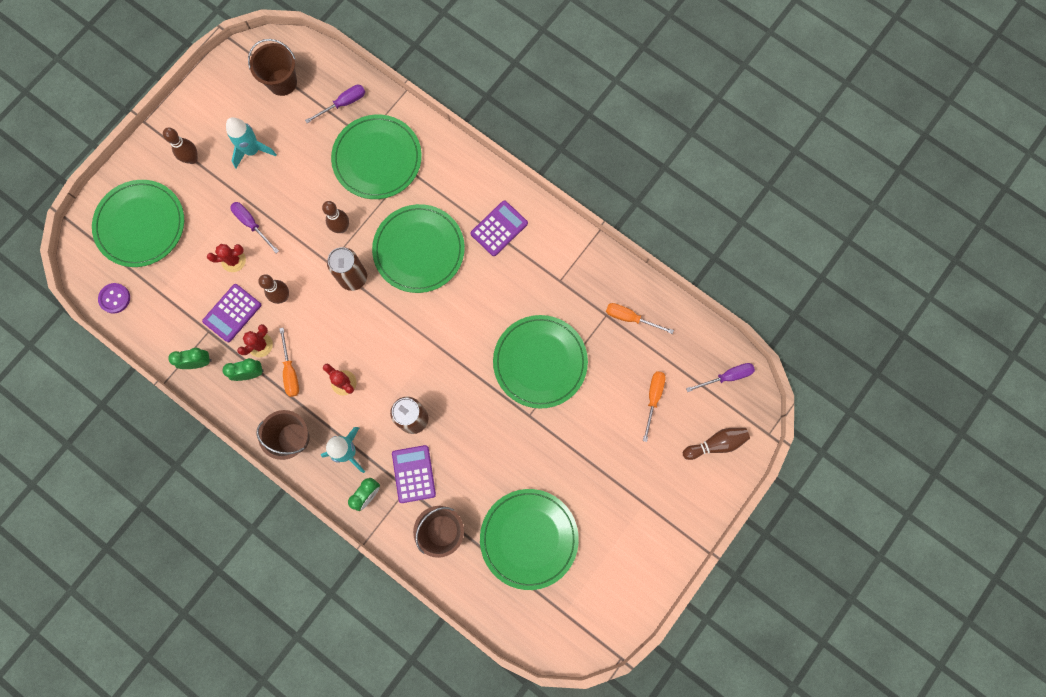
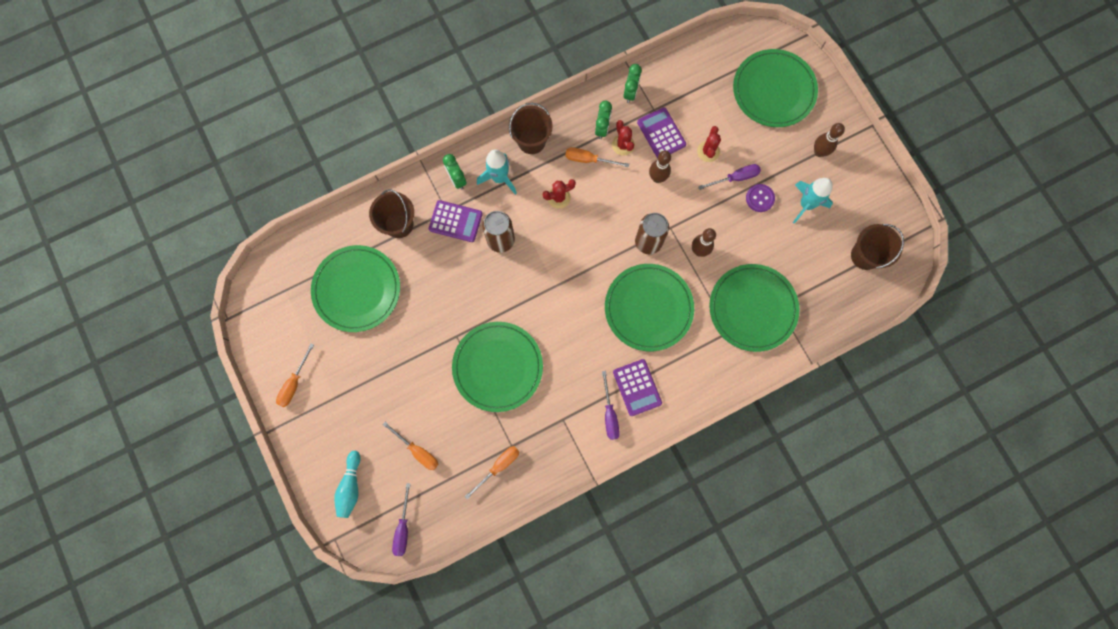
camera: 115 degrees right, 0 degrees up
(115, 298) = (716, 49): purple button -> purple button (759, 198)
(343, 104) = (821, 301): purple screwdriver -> purple screwdriver (609, 414)
(650, 551) = (294, 383): none -> orange screwdriver
(716, 444) = (350, 486): brown bowling pin -> turquoise bowling pin

